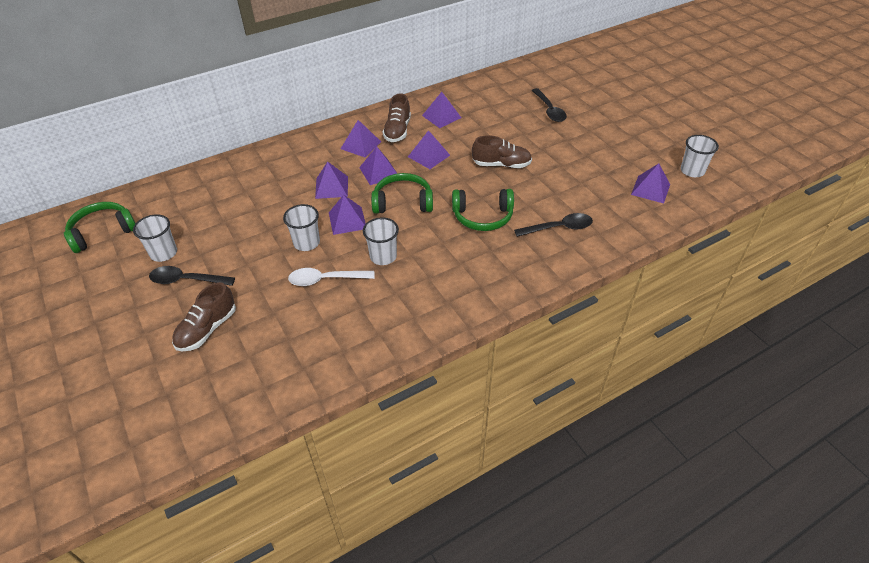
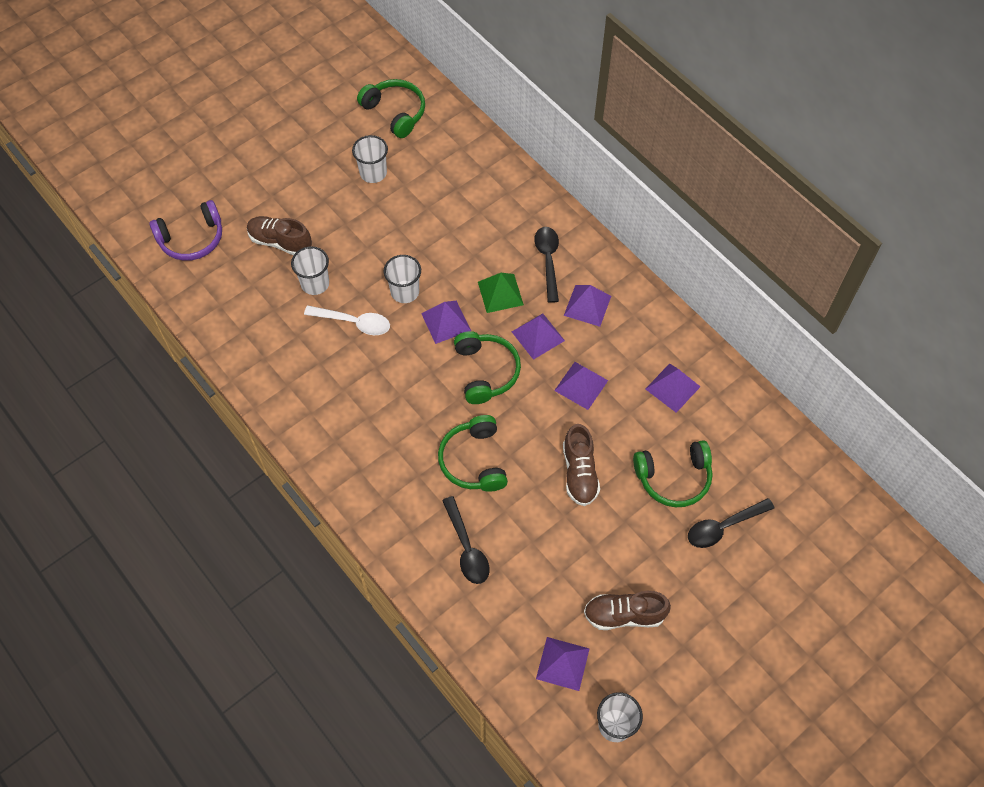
camera: 80 degrees right, 15 degrees up
(162, 410) = (192, 239): none -> purple headphones
(187, 280) = (339, 205): black spoon -> black spoon (548, 261)
(326, 279) = (353, 322): white spoon -> white spoon turned 120 degrees clockwise
(331, 187) = (500, 293): purple pyramid -> green pyramid
(383, 256) = (393, 368): white cup -> white cup (315, 283)
(397, 131) = (627, 340): brown shoe -> brown shoe (624, 615)
(511, 125) = (674, 478): none -> green headphones

